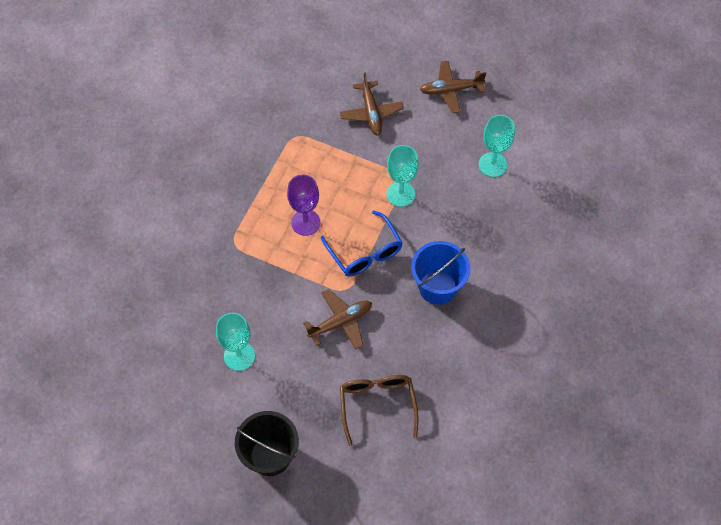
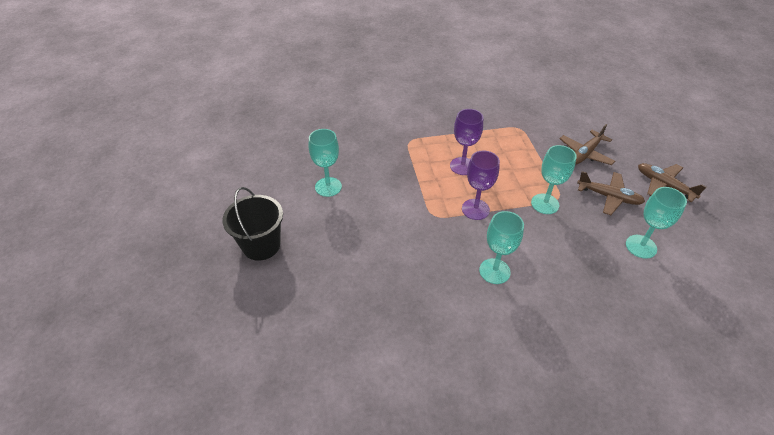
camera: 55 degrees right, 15 degrees down
(341, 322) = (405, 227): brown plane -> brown plane (609, 197)
(365, 252) = (475, 209): blue glasses -> purple goblet
(377, 405) = (354, 289): brown glasses -> none
(437, 287) = (494, 271): blue bucket -> turquoise goblet

